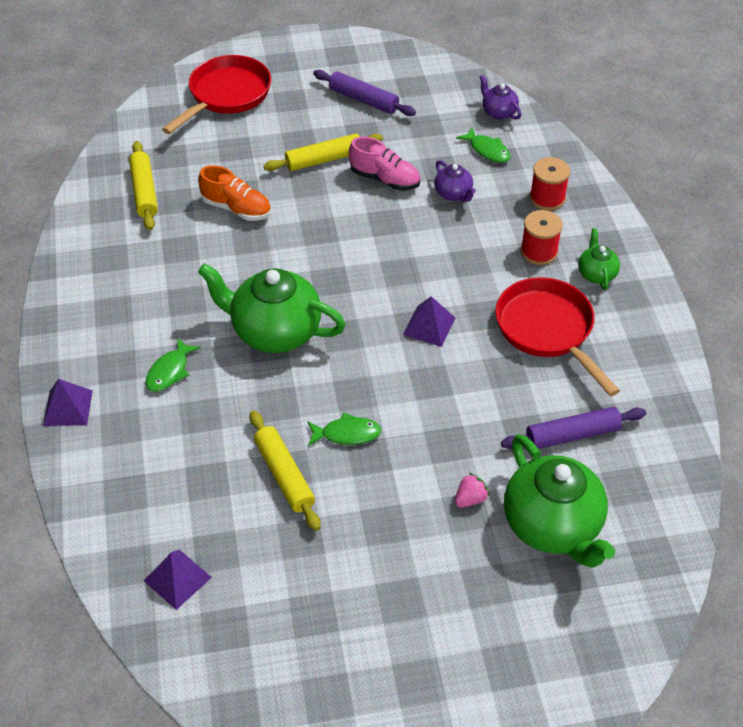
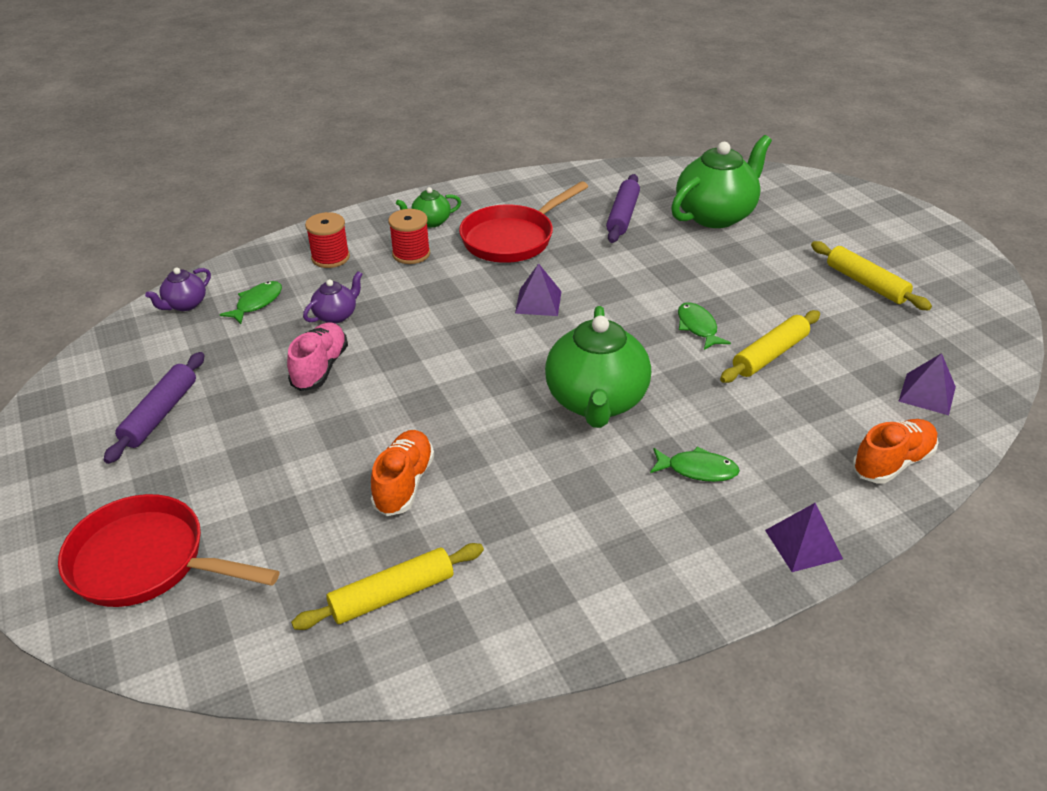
camera: 105 degrees left, 10 degrees down
(112, 505) = (892, 463): none -> orange shoe
(324, 159) = (290, 425): yellow rolling pin -> yellow rolling pin (866, 283)
(470, 499) = (719, 253): pink strawberry -> none
(572, 435) = (623, 216): purple rolling pin -> purple rolling pin turned 45 degrees clockwise

